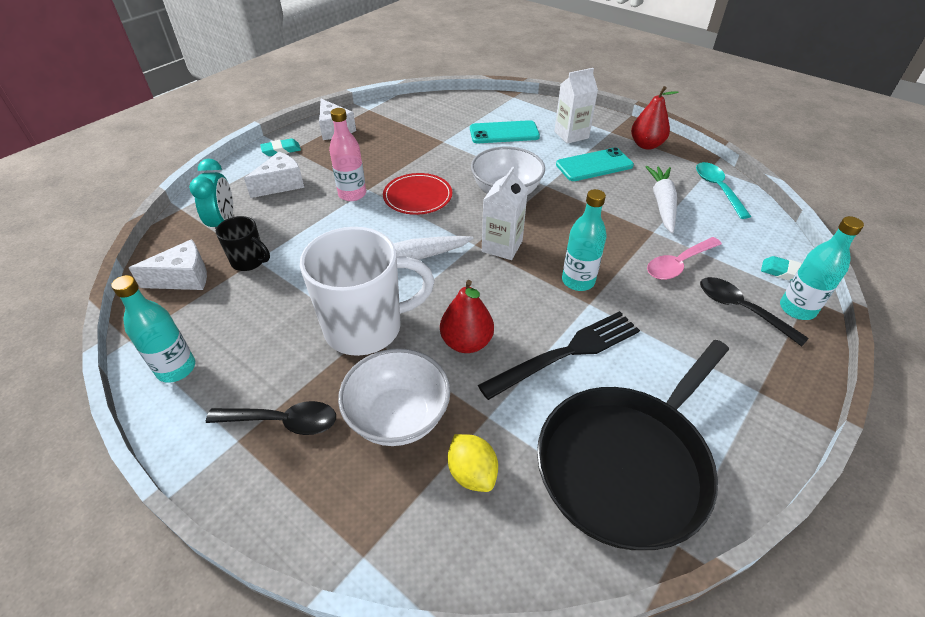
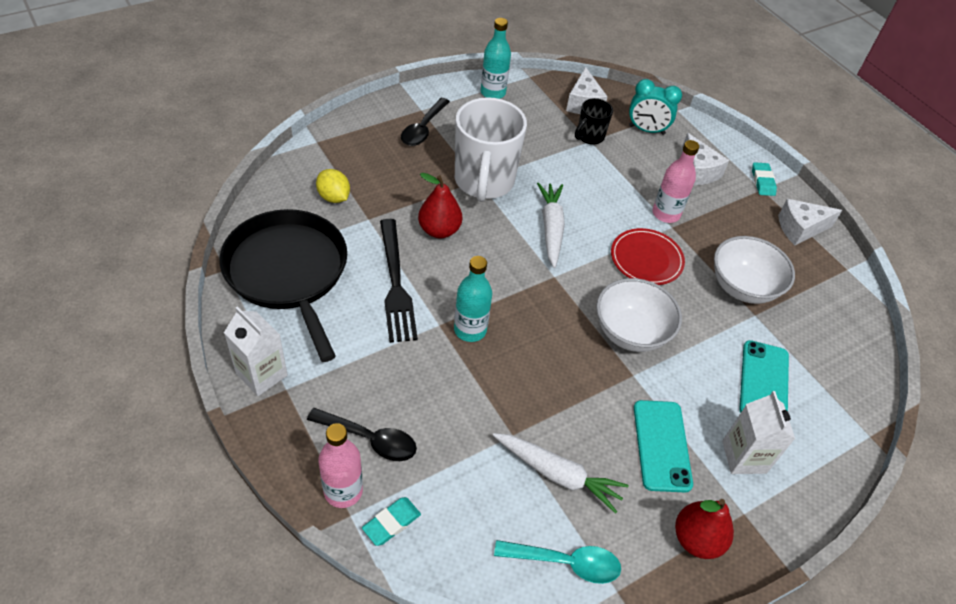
camera: 105 degrees right, 5 degrees up
(398, 417) = (395, 177): white bowl -> white bowl (743, 287)
(472, 473) = (334, 197): yellow lemon -> yellow lemon turned 60 degrees clockwise
(502, 246) = (543, 294): white carton -> white carton (261, 374)
(678, 264) = (453, 425): pink spoon -> none
(741, 309) = (370, 439): black spoon -> black spoon turned 45 degrees clockwise
(797, 309) = (343, 491): turquoise bottle -> pink bottle

